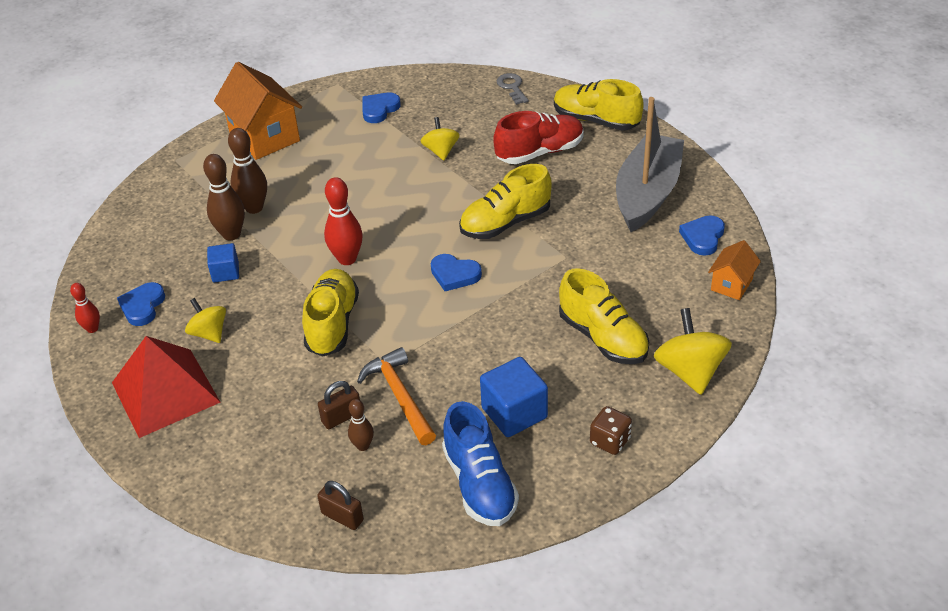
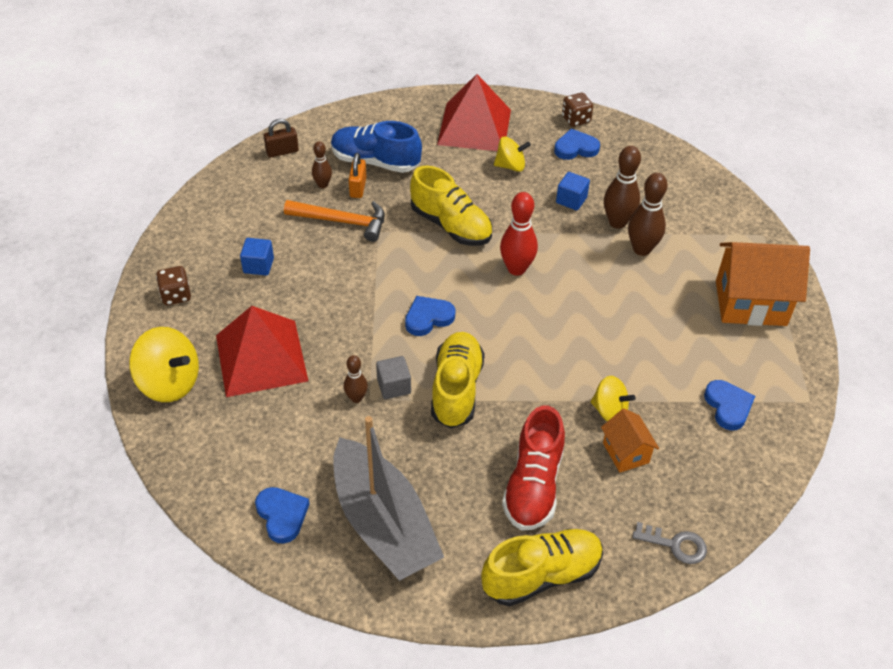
camera: 125 degrees right, 5 degrees up
(92, 329) = (576, 119): red bowling pin -> brown dice
(142, 306) = (575, 148): blue heart -> blue heart turned 60 degrees counterclockwise
(341, 417) = (358, 187): brown padlock -> orange padlock
(479, 484) = (228, 217): blue shoe -> blue shoe (375, 161)
(514, 413) = (258, 265): blue cube -> blue cube, size x0.61
(540, 253) = (394, 386): none -> grey cube
(573, 264) = (356, 398): none -> brown bowling pin
(603, 338) = (261, 358): yellow shoe -> red pyramid
(731, 284) = (209, 485): orange house -> orange house (625, 453)

